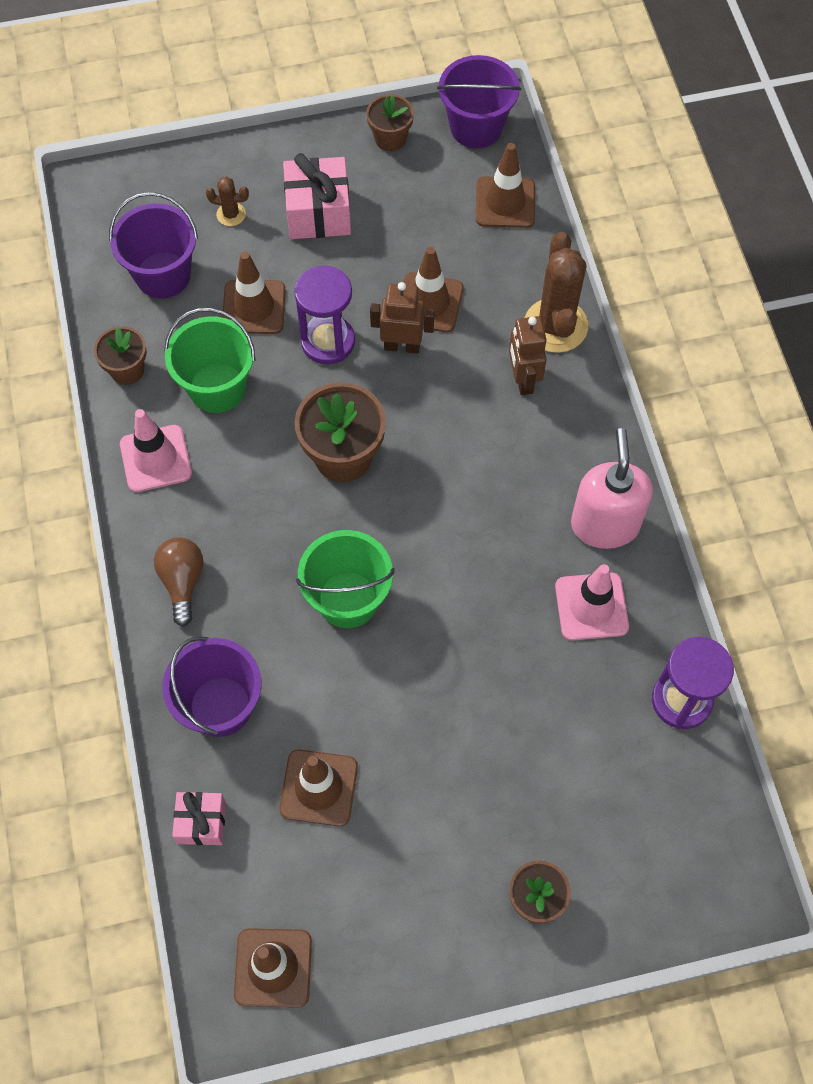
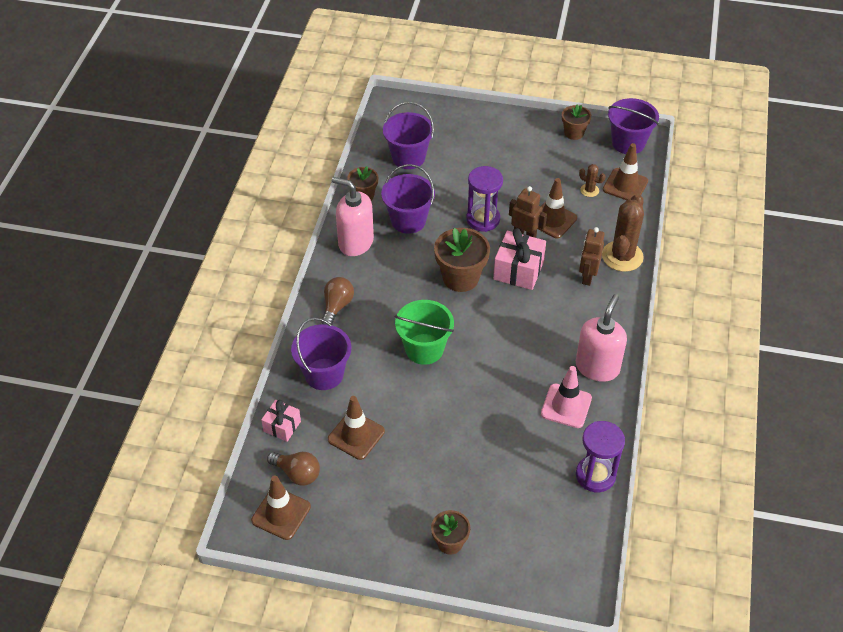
camera: 25 degrees right, 15 degrees down
(156, 459) = (355, 242): pink traffic cone -> pink soap dispenser
(217, 387) = (408, 220): green bucket -> purple bucket
(231, 214) = (462, 141): brown cactus -> brown cactus (589, 190)
(254, 307) = (450, 189): brown traffic cone -> none
(264, 891) = (297, 474): none -> brown light bulb
(318, 213) = (512, 155): pink gift -> pink gift (518, 270)

